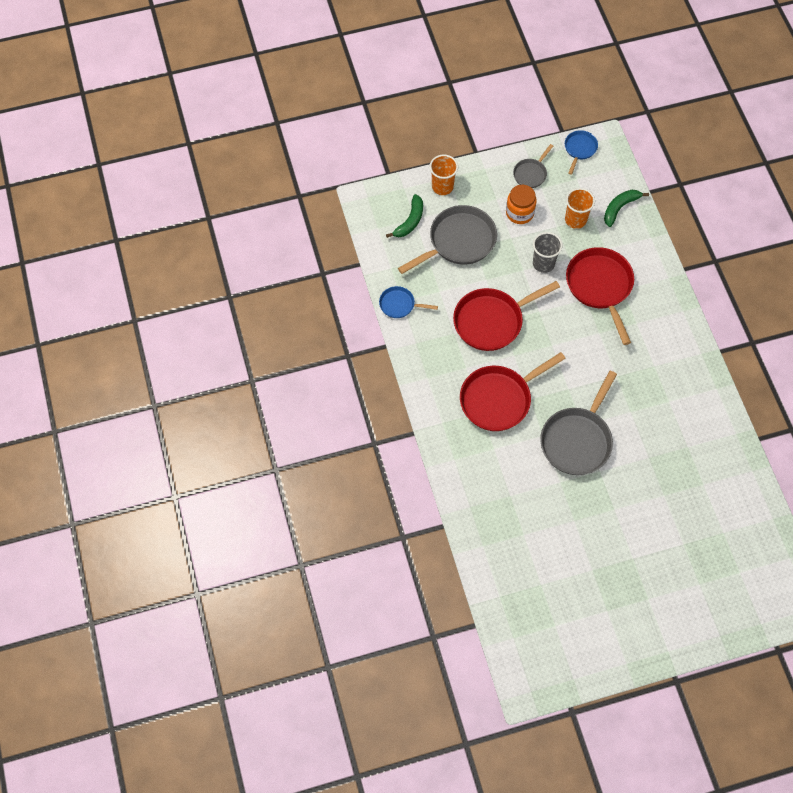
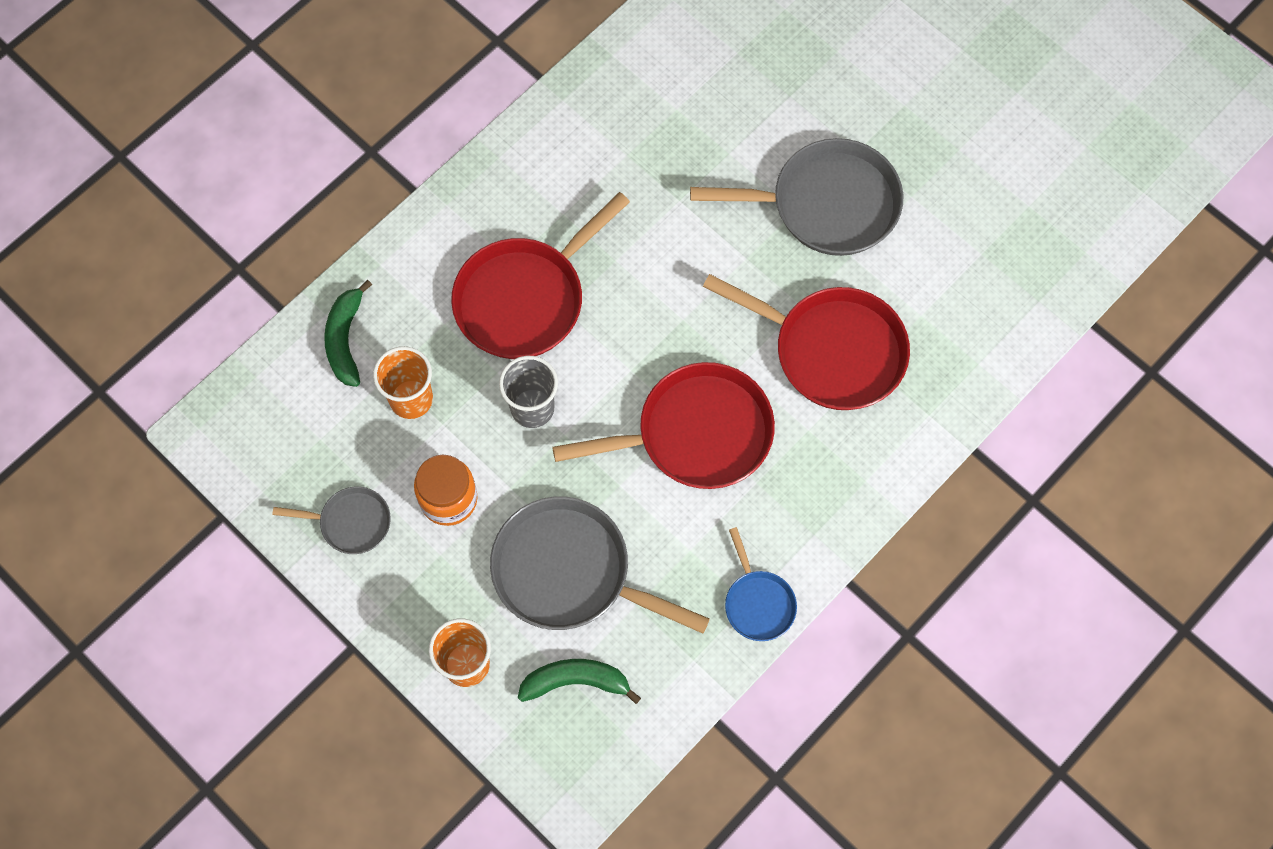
camera: 120 degrees left, 5 degrees up
(492, 321) = (695, 434): red pan -> red pan turned 45 degrees counterclockwise
(579, 149) = (250, 465): blue pan -> none
(620, 208) = (345, 339): green banana -> green banana turned 75 degrees clockwise

